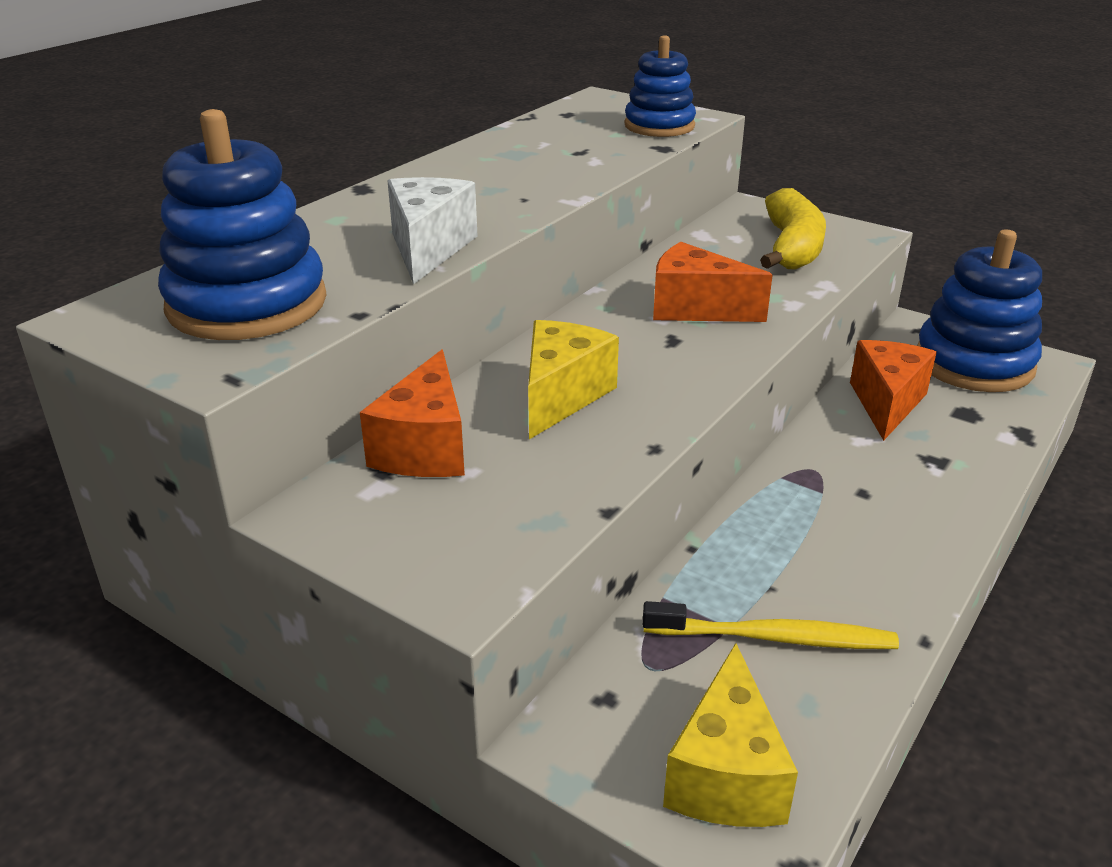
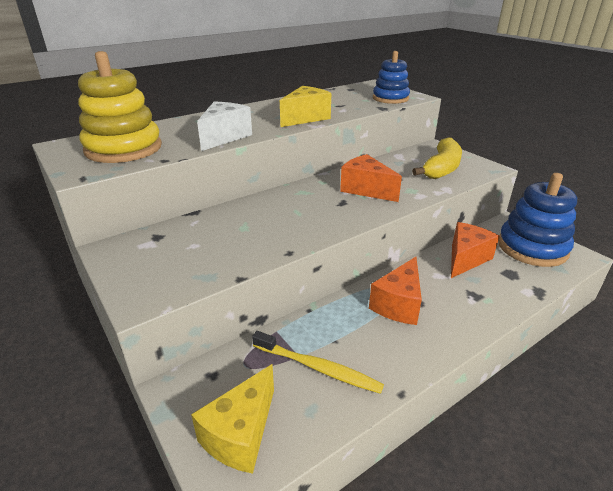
camera: 20 degrees right, 0 degrees up
(247, 304) = (123, 149): blue stacking toy -> yellow stacking toy
(425, 448) = (183, 230): orange cheese -> orange cheese (398, 304)
(561, 396) = (265, 219): yellow cheese -> yellow cheese (305, 118)

